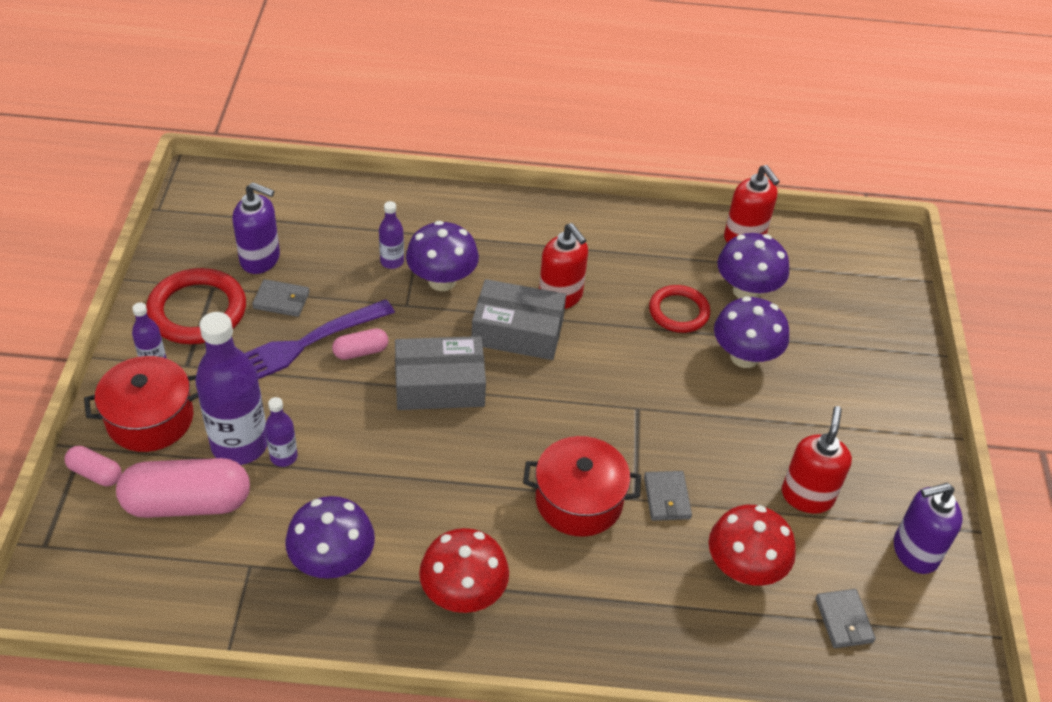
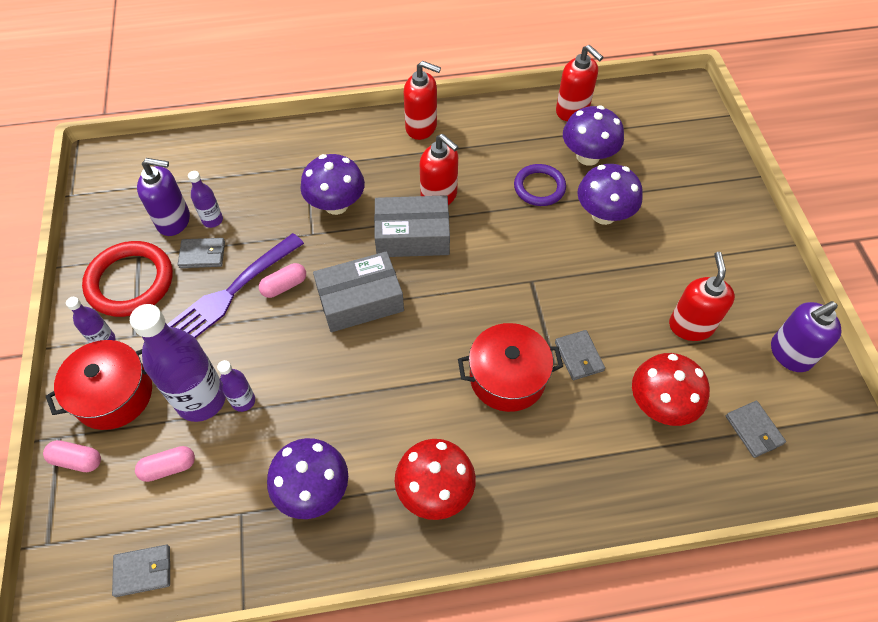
camera: 10 degrees left, 10 degrees up
(134, 595) = (143, 571): none -> grey wallet
(187, 503) = (169, 467): pink capsule -> pink capsule, size x0.49
(392, 261) = (289, 197): purple bottle -> purple bottle (212, 220)
(563, 219) = (421, 127): none -> red soap dispenser
(678, 312) = (539, 187): red ring -> purple ring

